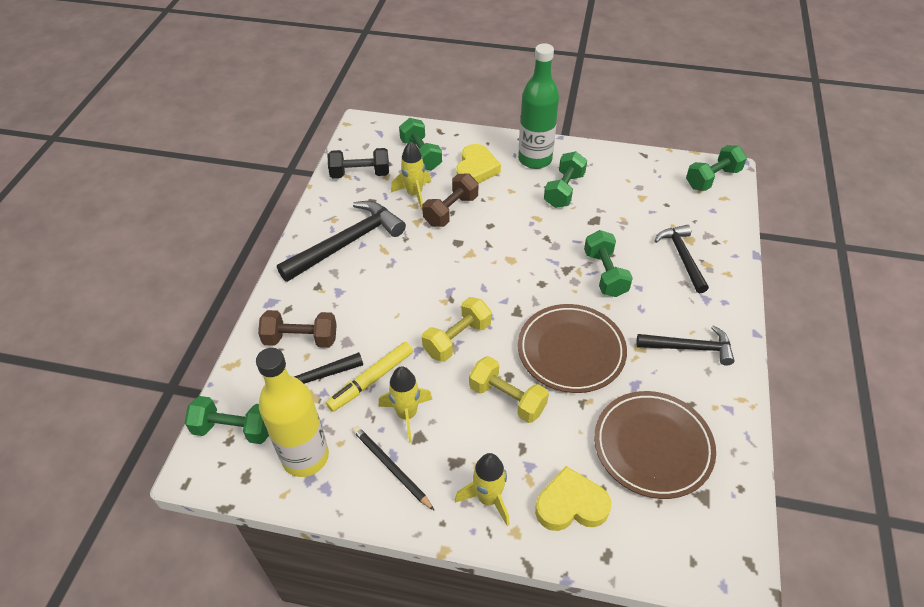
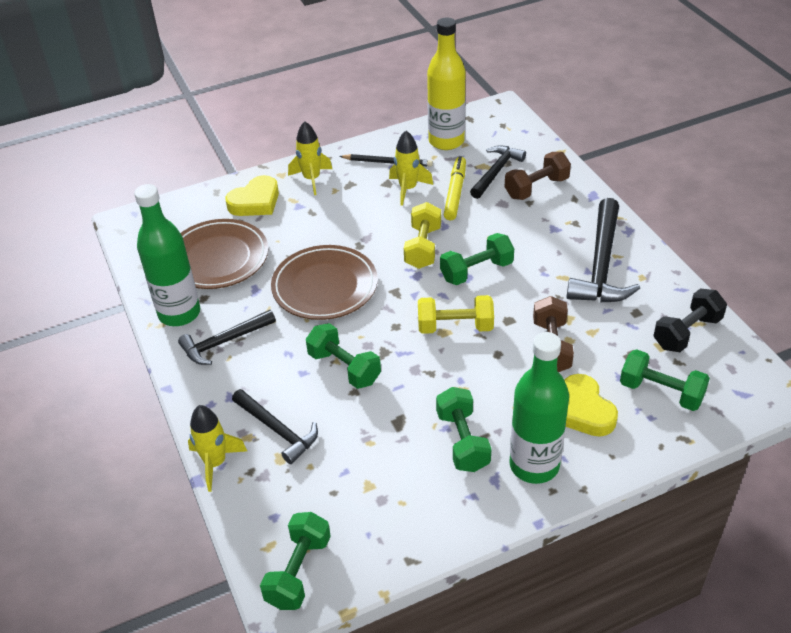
camera: 145 degrees right, 5 degrees down
(234, 429) = (507, 130): green dumbbell -> green dumbbell (476, 271)
(414, 194) = (607, 343): yellow rocket -> yellow rocket (215, 463)
(507, 398) = (347, 232): yellow dumbbell -> yellow dumbbell (455, 327)
(719, 401) = (179, 313): none -> green bottle

